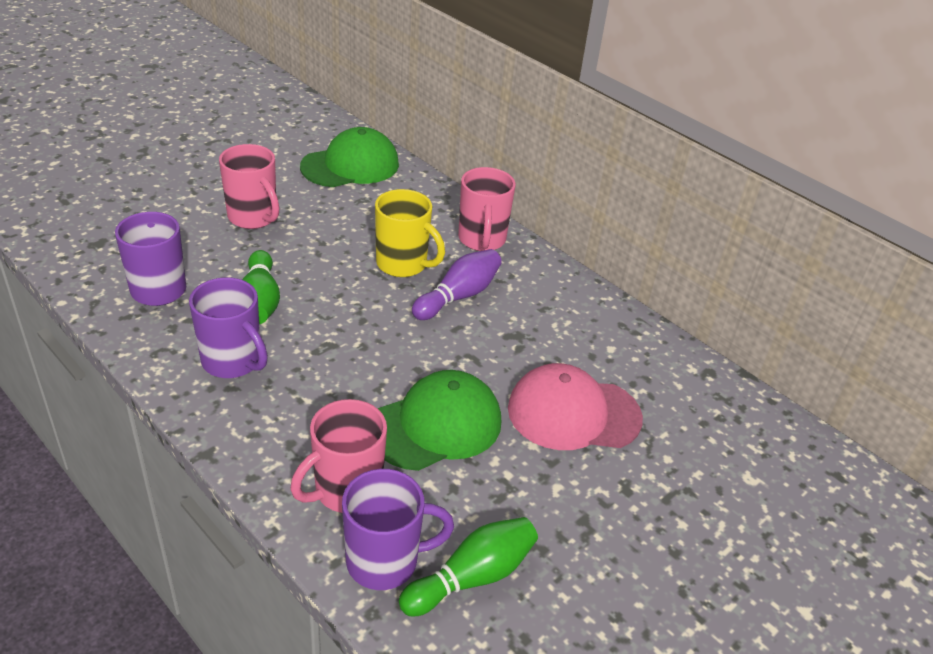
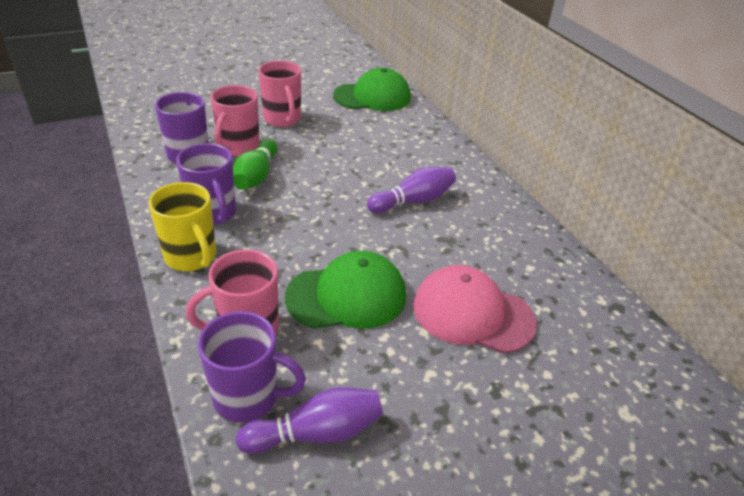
camera: 20 degrees right, 0 degrees up
(403, 264) = (379, 170): yellow mug -> yellow mug (191, 257)
(472, 577) = (316, 432): green bowling pin -> purple bowling pin
(482, 240) = (452, 164): pink mug -> pink mug (238, 148)

